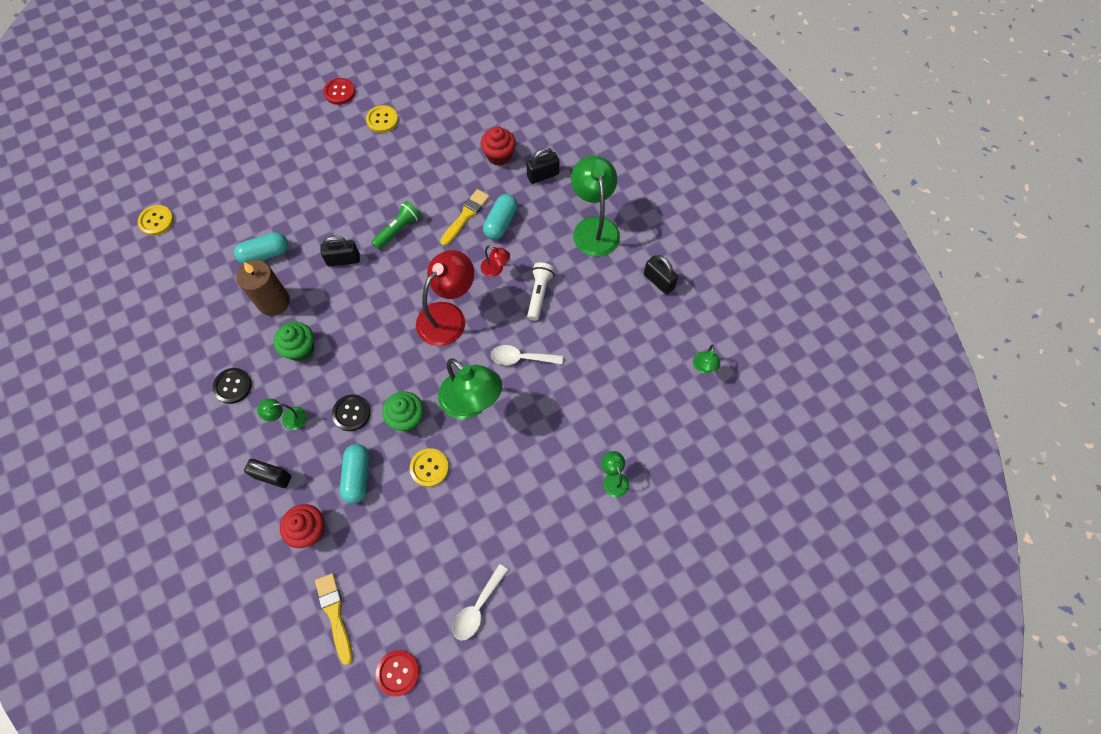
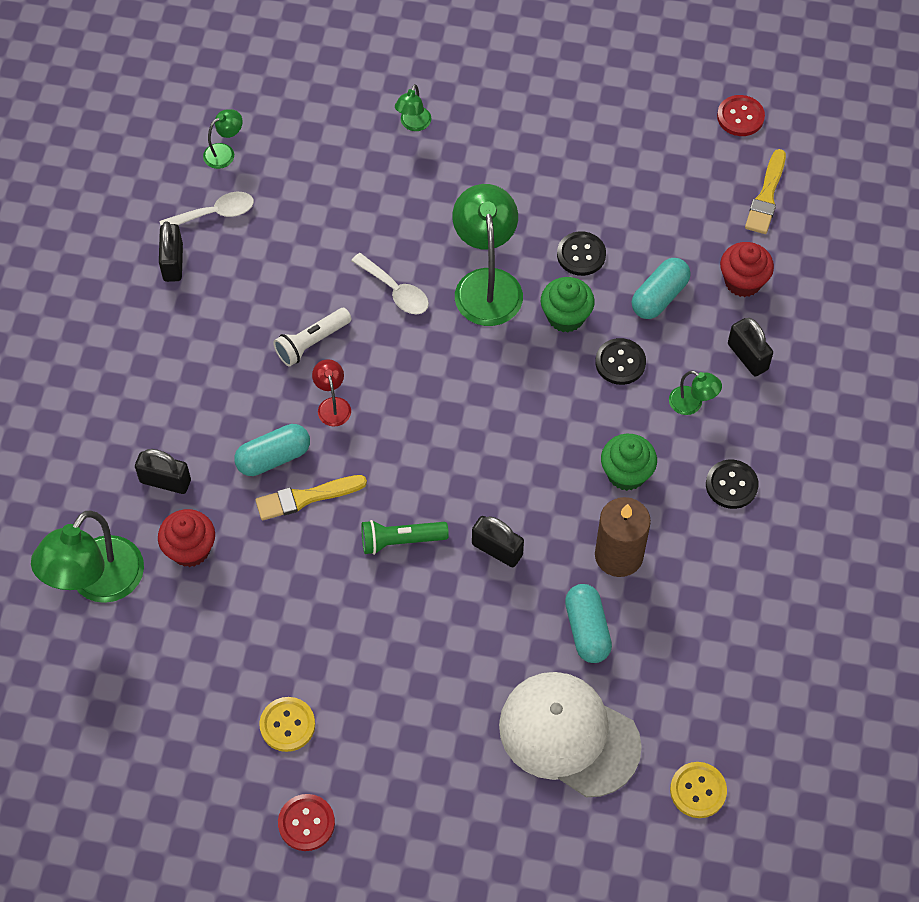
camera: 140 degrees left, 5 degrees down
(240, 202) = (568, 735): none -> white cap
(265, 254) = (587, 630): turquoise capsule -> turquoise capsule turned 60 degrees clockwise
(429, 468) = (581, 255): yellow button -> black button
(448, 316) = (432, 391): red lamp -> none
(477, 607) = (631, 115): white spoon -> white spoon (214, 214)
(594, 227) = (176, 371): green lamp -> green lamp (97, 583)

